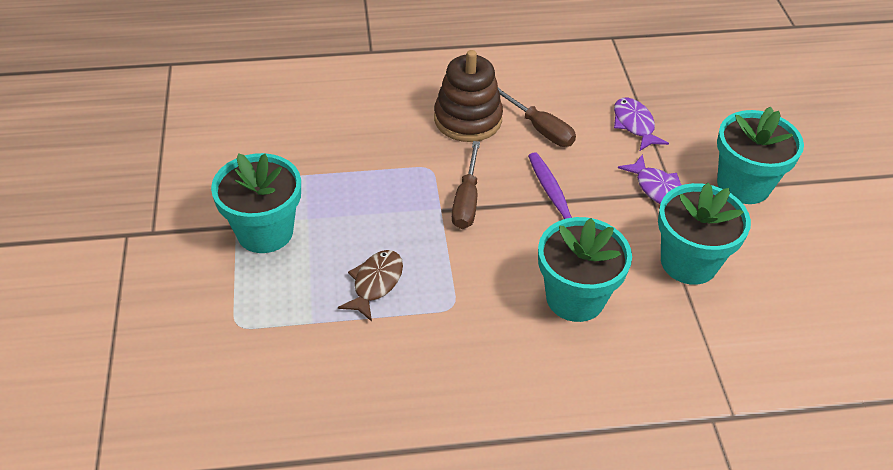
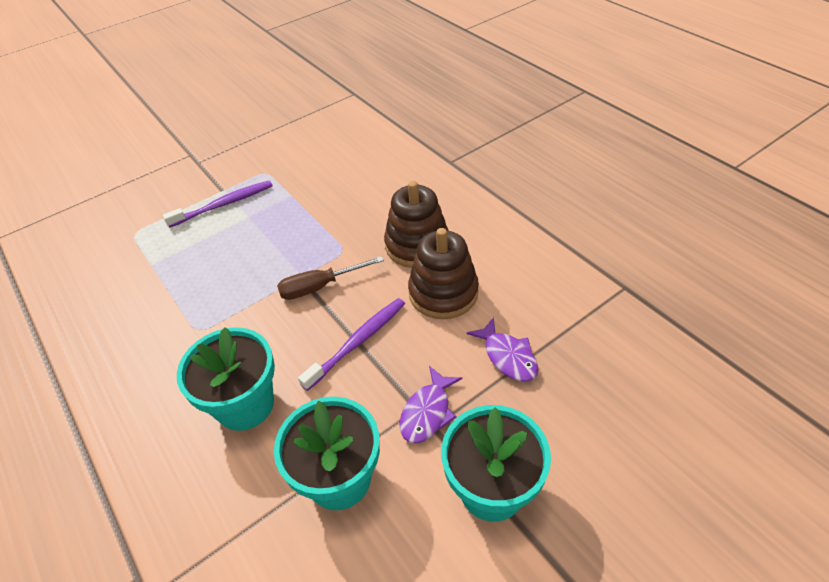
camera: 65 degrees right, 0 degrees up
(265, 232) = (224, 204): turquoise flower pot -> purple toothbrush
(375, 283) = (202, 277): brown fish -> none
(540, 129) = (443, 293): brown screwdriver -> brown stacking toy
(634, 125) = (507, 356): purple fish -> purple fish turned 105 degrees clockwise

